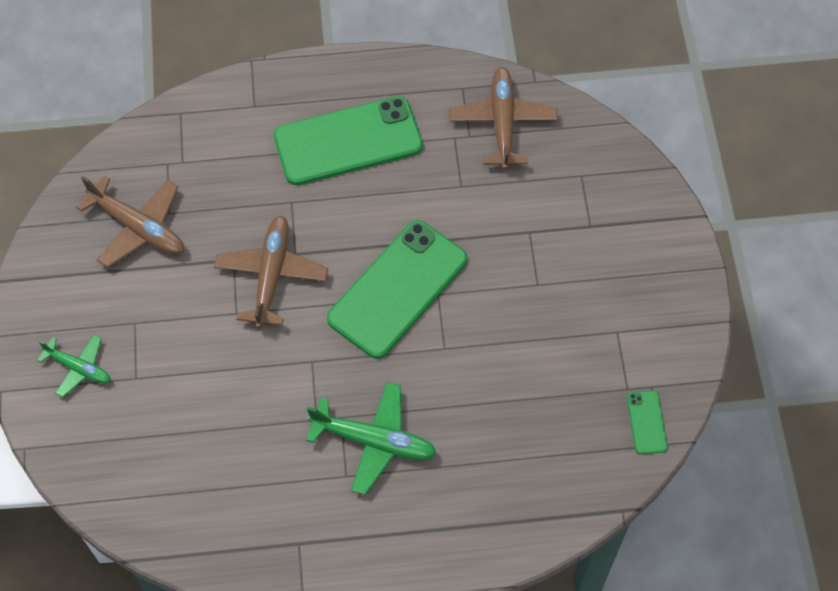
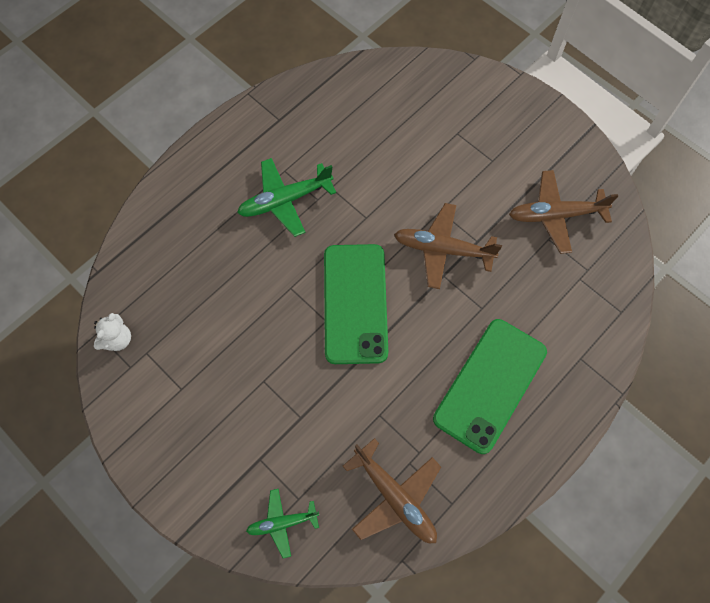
camera: 140 degrees right, 5 degrees up
(78, 368) = (494, 115): green plane -> green plane (282, 523)
(271, 275) = (443, 249): brown plane -> brown plane turned 135 degrees clockwise
(647, 422) = (117, 339): green phone -> white teddy bear

